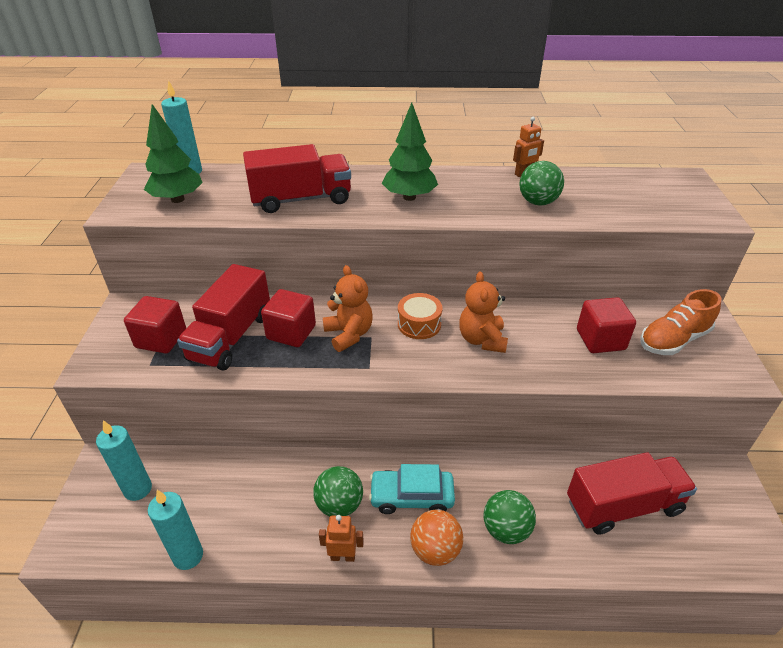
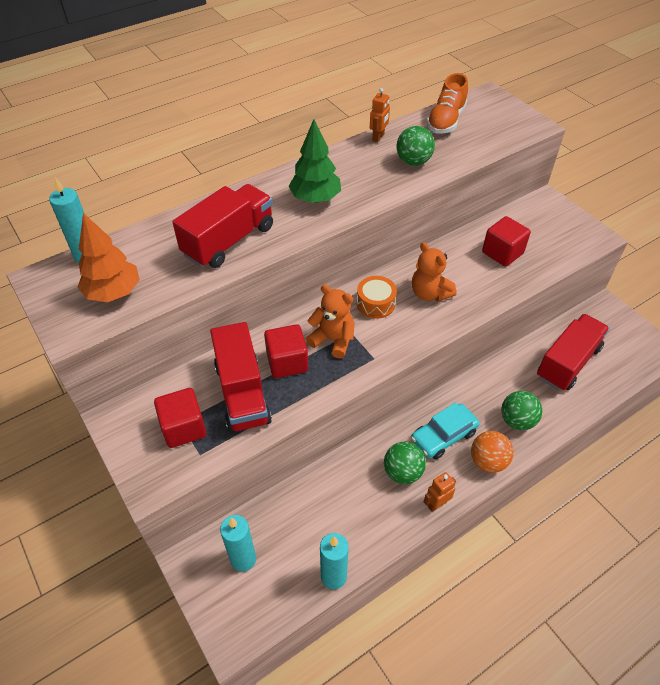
camera: 35 degrees left, 10 degrees up
(177, 199) = (114, 292): green tree -> orange tree
(673, 340) = (544, 230): orange shoe -> orange shoe (446, 121)

